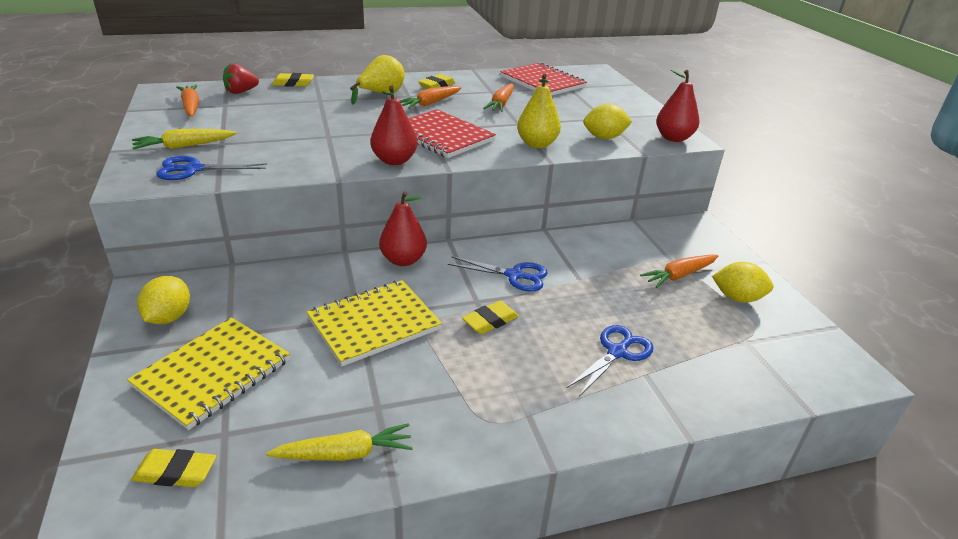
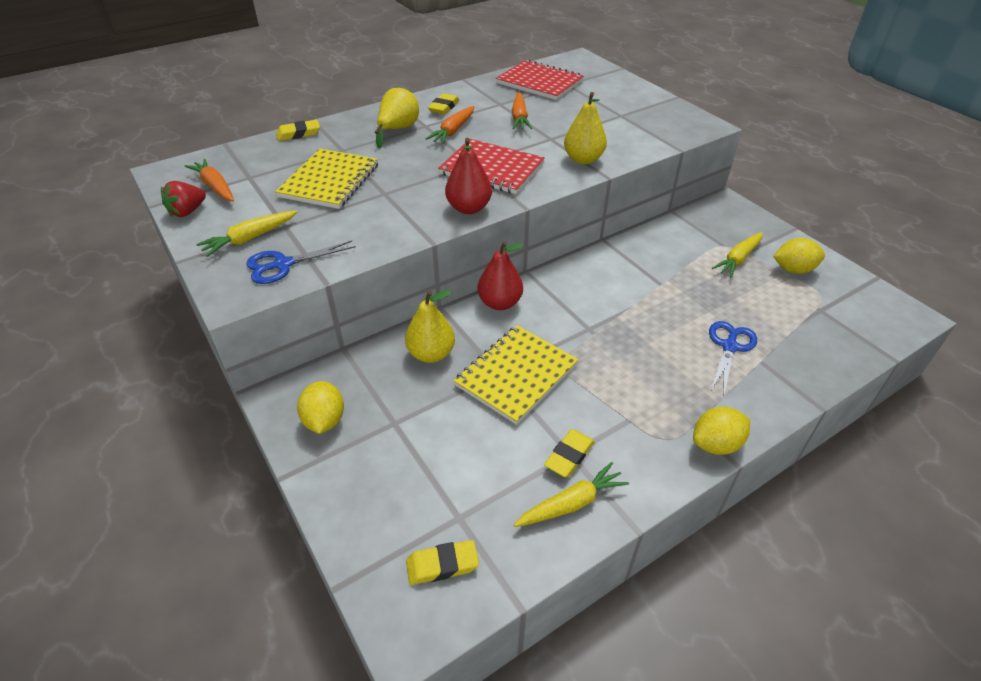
camera: 15 degrees left, 10 degrees up
(213, 373) = (407, 464): yellow notebook -> yellow notebook (330, 181)
(241, 92) = (253, 156): red strawberry -> red strawberry (187, 212)
(306, 287) = (431, 354): none -> yellow pear
(490, 321) = (612, 345): yellow eraser -> yellow eraser (569, 456)
(514, 275) = (605, 294): blue scissors -> none
(604, 137) = (636, 138): yellow lemon -> yellow lemon (716, 444)
(673, 138) = (694, 126): red pear -> none
(679, 275) = (738, 259): orange carrot -> yellow carrot

